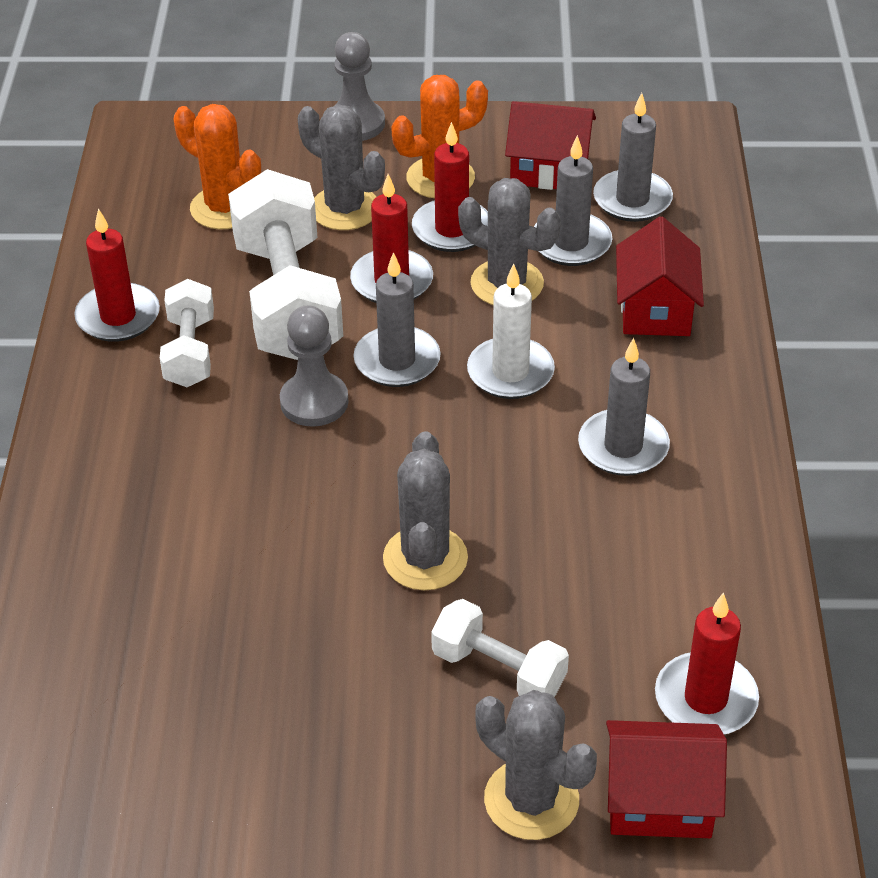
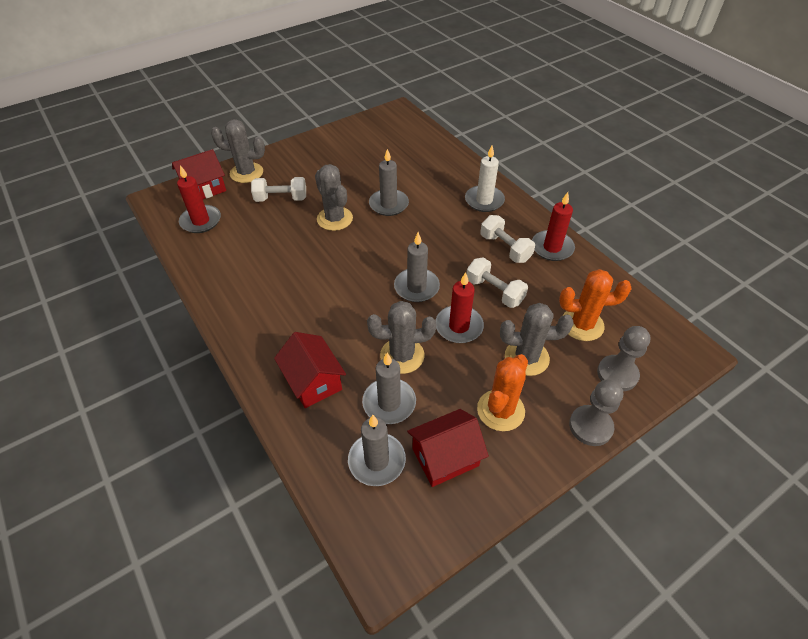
camera: 145 degrees right, 5 degrees up
(288, 300) = (494, 291): white dumbbell -> white dumbbell, size x0.54
(314, 402) = (432, 253): grey pawn -> grey pawn (617, 374)
(452, 229) = (460, 375): red candle -> none
(510, 372) = (361, 307): white candle -> white candle (484, 200)
(623, 447) = (285, 297): grey candle -> grey candle (388, 204)

